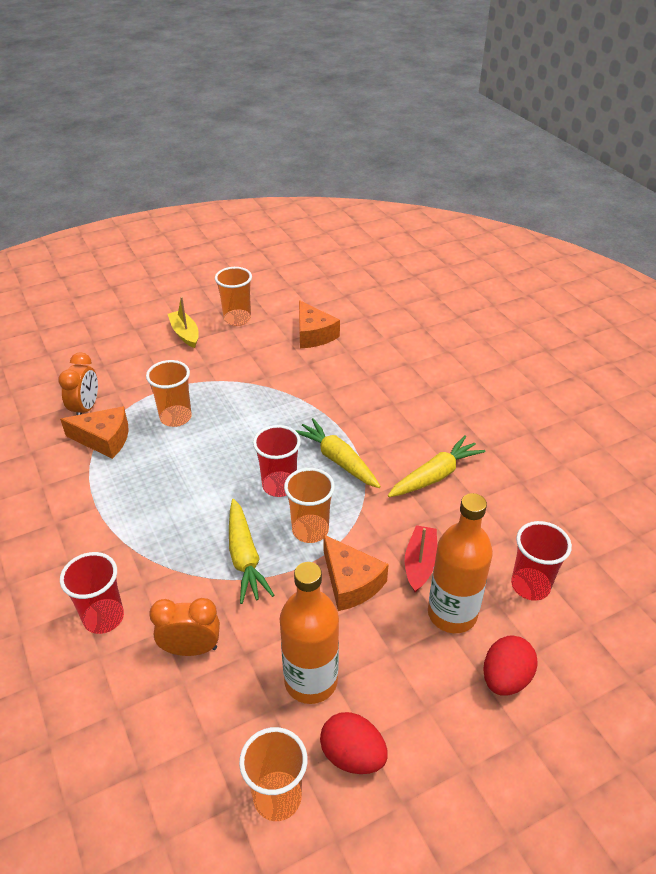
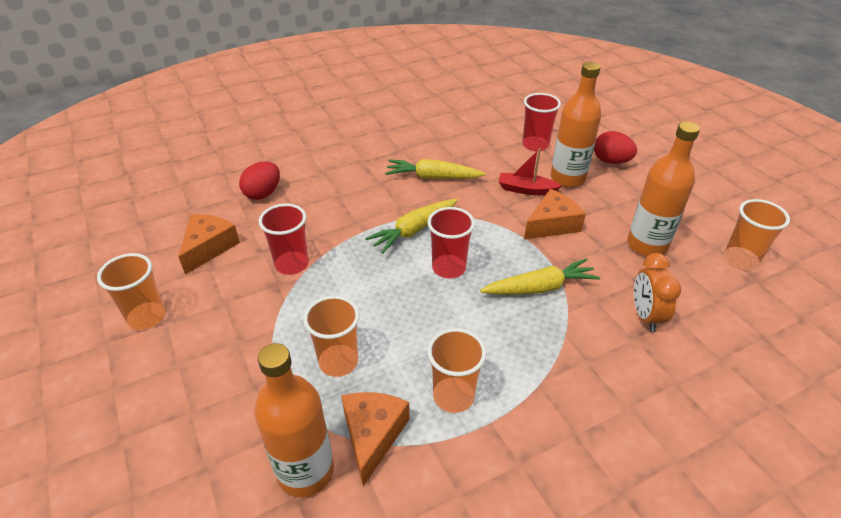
camera: 90 degrees left, 0 degrees up
(86, 408) = (305, 471): orange clock -> orange bottle
(103, 618) = (635, 386): red cup -> red cup (292, 264)
(185, 334) = (160, 372): yellow boat -> none
(310, 530) = (501, 247): orange cup -> orange cup (453, 396)
(313, 334) = (208, 247): orange cheese -> orange cheese turned 45 degrees counterclockwise
(352, 755) = (694, 225): red egg -> red egg (263, 193)
(435, 476) = (433, 177): yellow carrot -> yellow carrot turned 45 degrees counterclockwise

